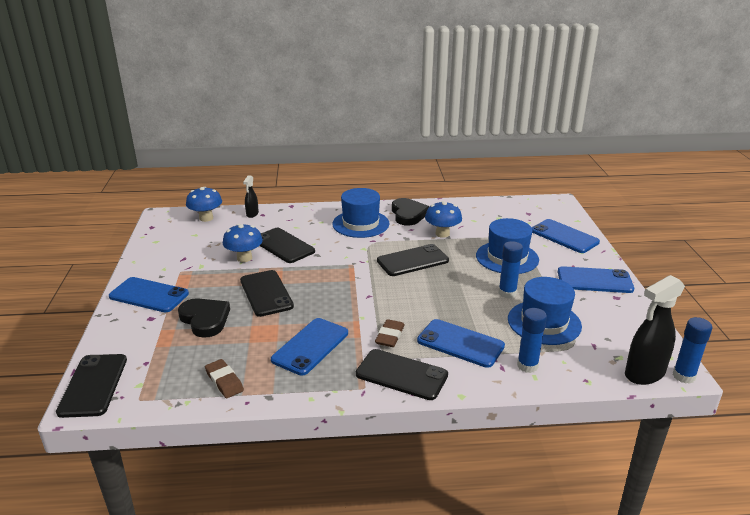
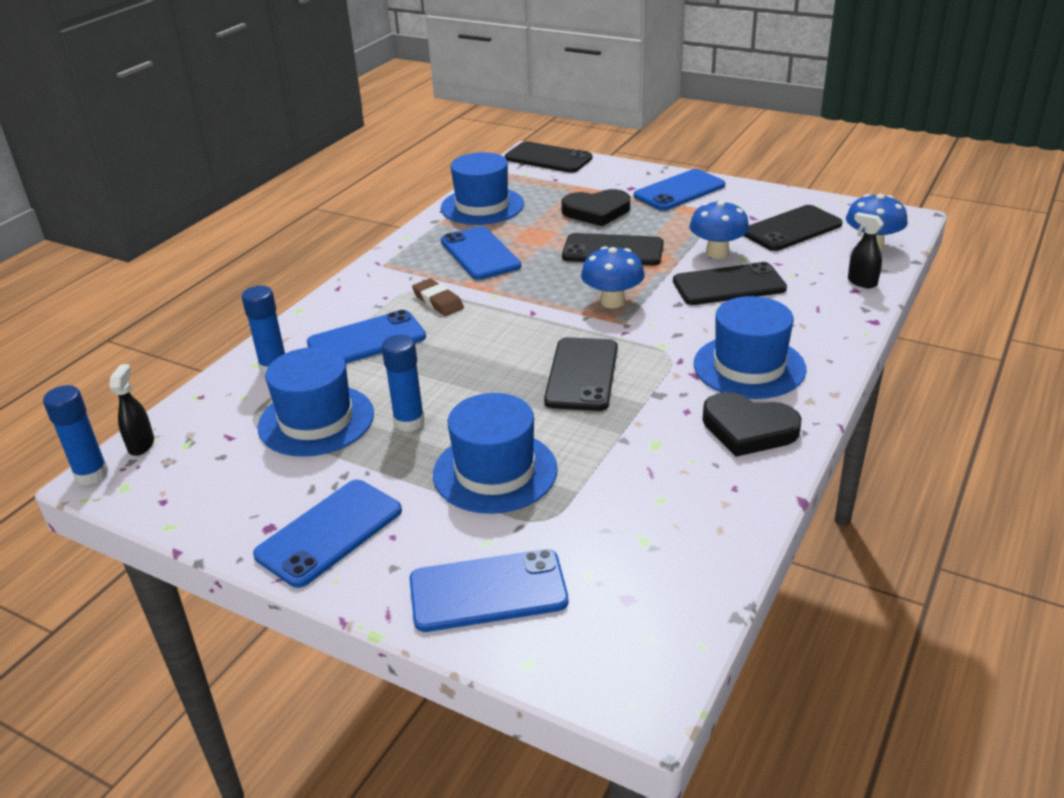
camera: 125 degrees right, 5 degrees up
(224, 381) = (482, 206): brown eraser -> blue hat
(401, 375) = (371, 288): black phone -> black phone (792, 229)
(442, 234) = (640, 437): blue mushroom -> blue mushroom (612, 302)
(644, 374) = (141, 445): black spray bottle -> black spray bottle, size x0.53

